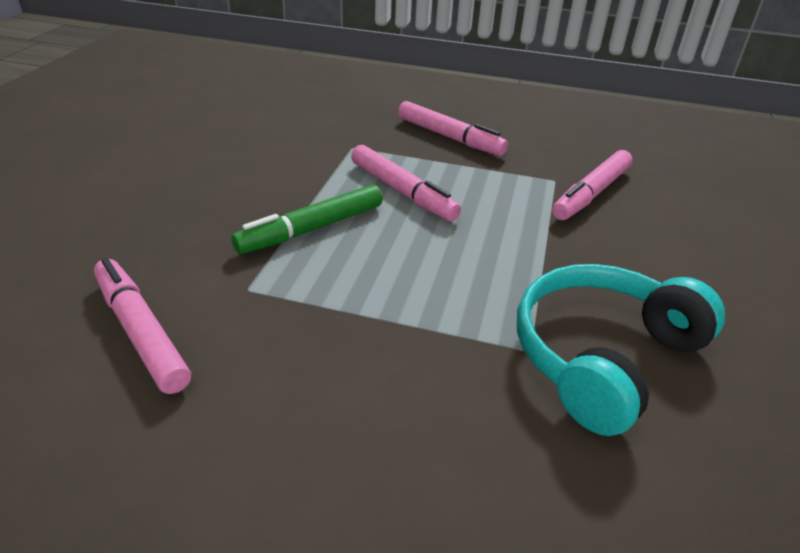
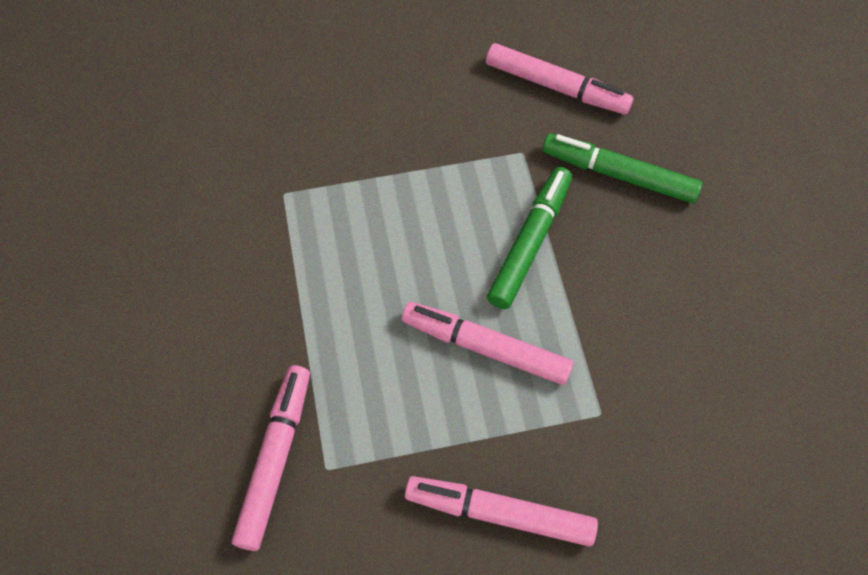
camera: 155 degrees right, 25 degrees up
(184, 241) = (618, 174): none -> green marker
(603, 356) = (227, 211): turquoise headphones -> none

